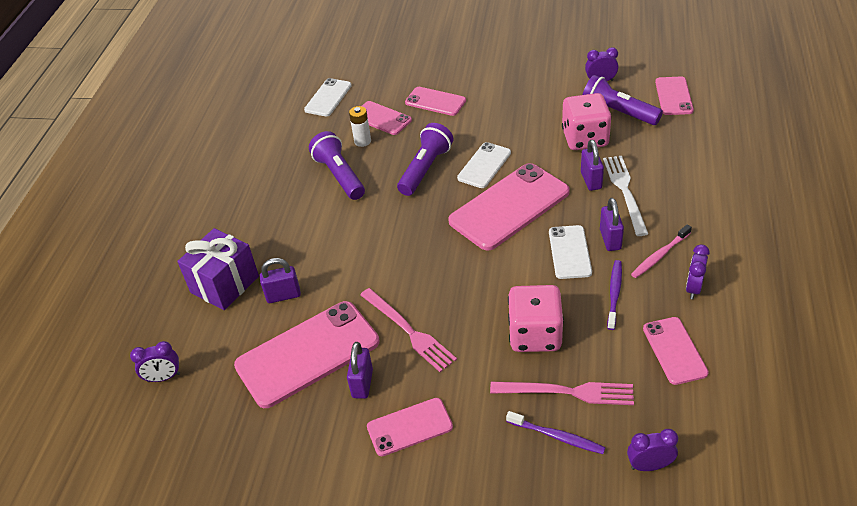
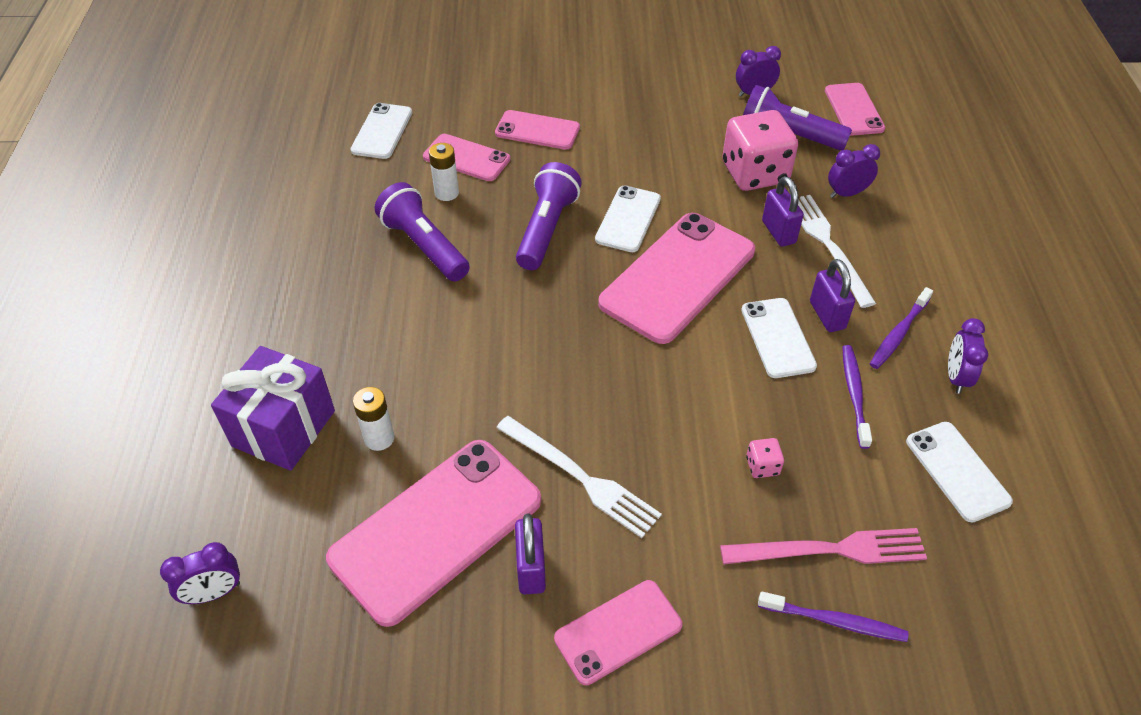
camera: 15 degrees left, 5 degrees up
(283, 295) = (379, 438): purple padlock -> white battery
(408, 331) = (580, 478): pink fork -> white fork
(535, 335) = (762, 466): pink dice -> pink dice, size x0.41
(649, 465) = (973, 651): purple clock -> purple clock (846, 193)
(659, 255) = (898, 333): pink toothbrush -> purple toothbrush
(674, 350) = (957, 471): pink phone -> white phone

